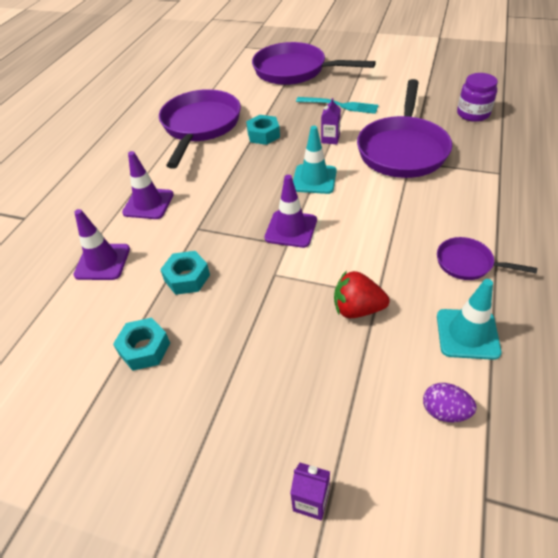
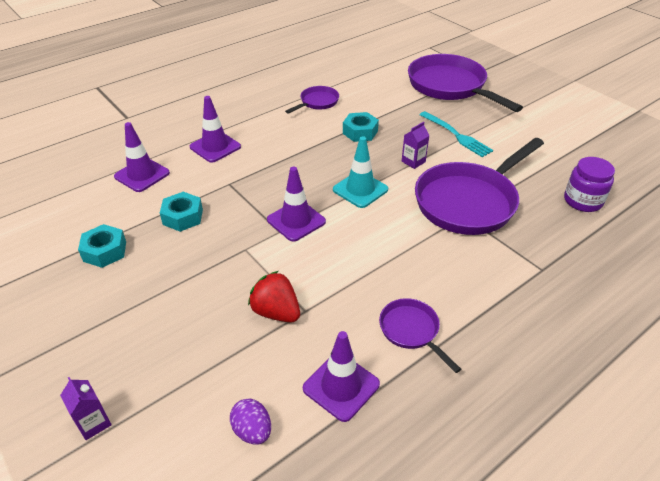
camera: 30 degrees right, 5 degrees down
(200, 126) = (317, 102): purple pan -> purple pan, size x0.48
(467, 334) = (341, 386): turquoise traffic cone -> purple traffic cone

